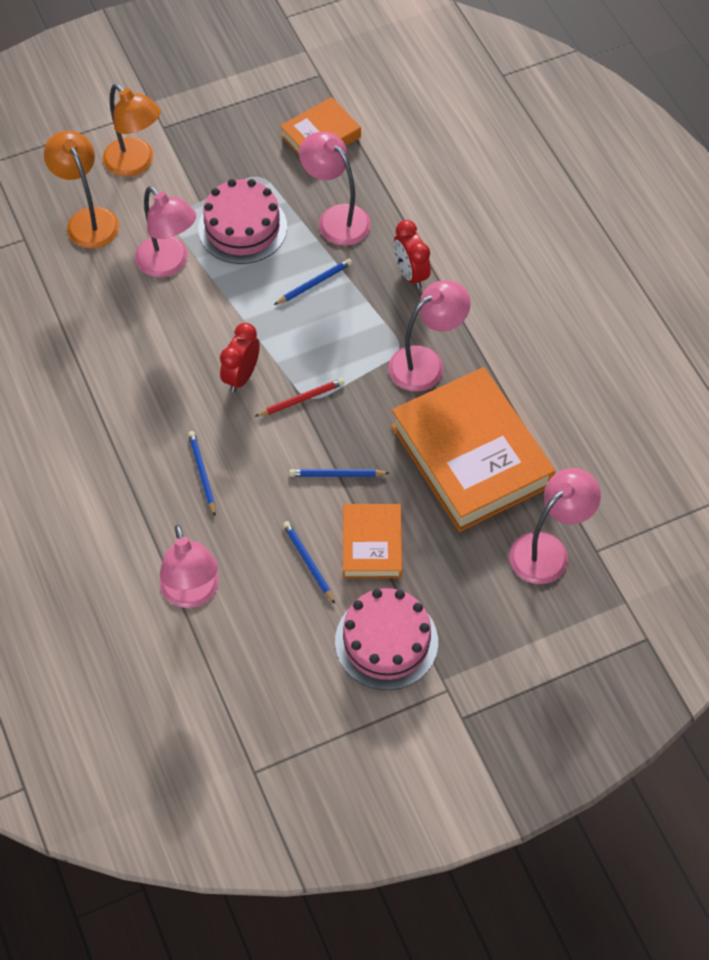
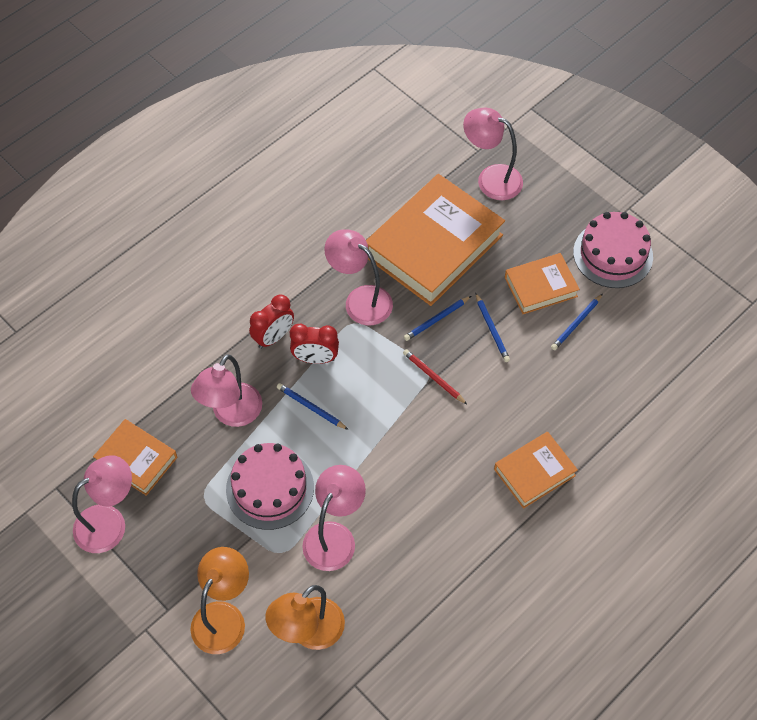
camera: 110 degrees left, 0 degrees up
(151, 452) = (534, 472): none -> orange book
(192, 593) = (642, 392): pink lamp -> pink lamp (109, 522)
(202, 473) = (536, 425): blue pencil -> blue pencil (436, 319)
(241, 376) = (430, 430): red clock -> red clock (315, 358)

